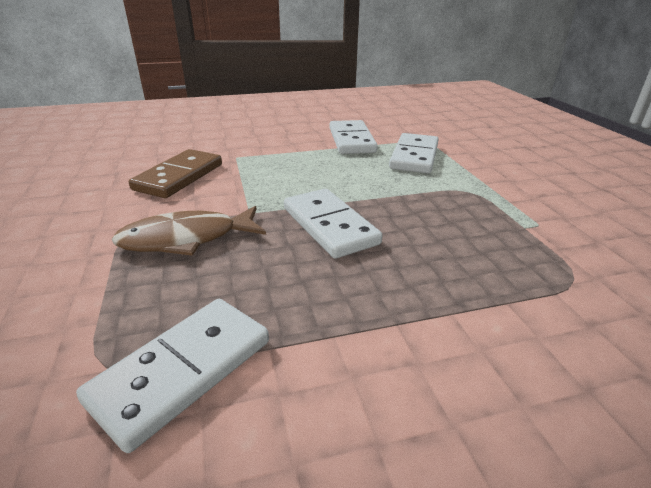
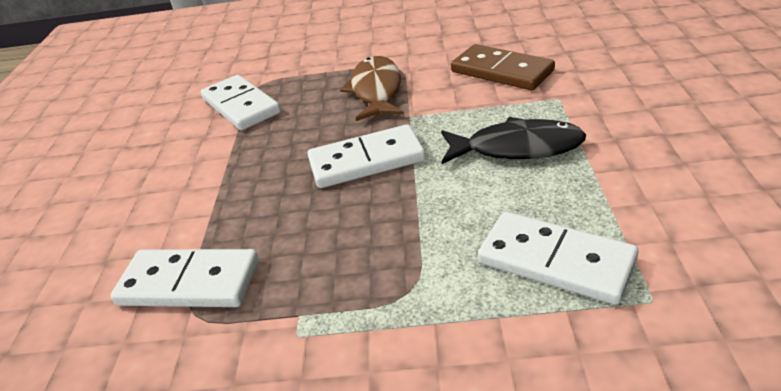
camera: 110 degrees right, 5 degrees up
(304, 168) = (517, 148): none -> black fish
(351, 140) = (634, 197): white domino -> white domino (189, 282)

